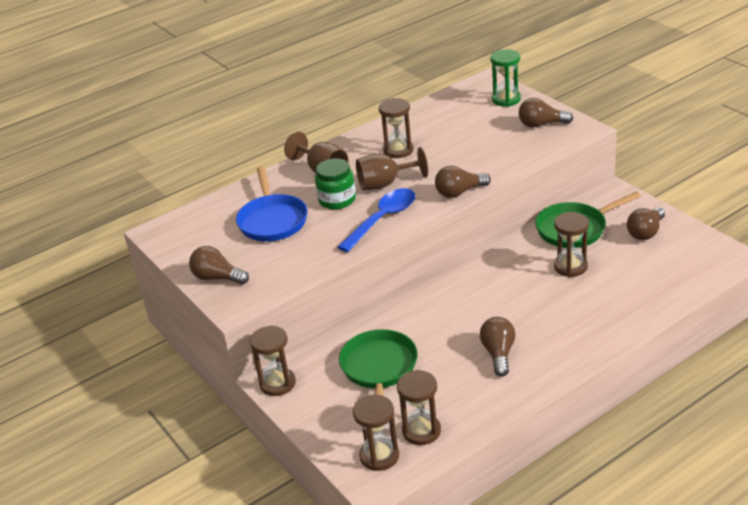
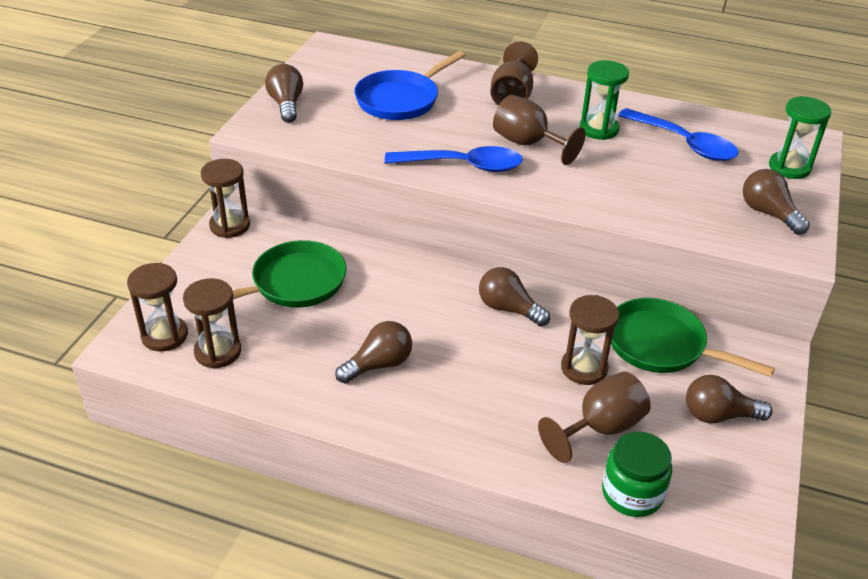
camera: 50 degrees right, 5 degrees up
(337, 200) = (470, 124): green jar -> green jar (632, 493)
(398, 150) = (599, 129): brown hourglass -> green hourglass
(446, 125) = (684, 143): none -> blue spoon
(459, 192) = (562, 200): brown light bulb -> brown light bulb (508, 309)
(624, 280) = (600, 428): none -> brown goblet

